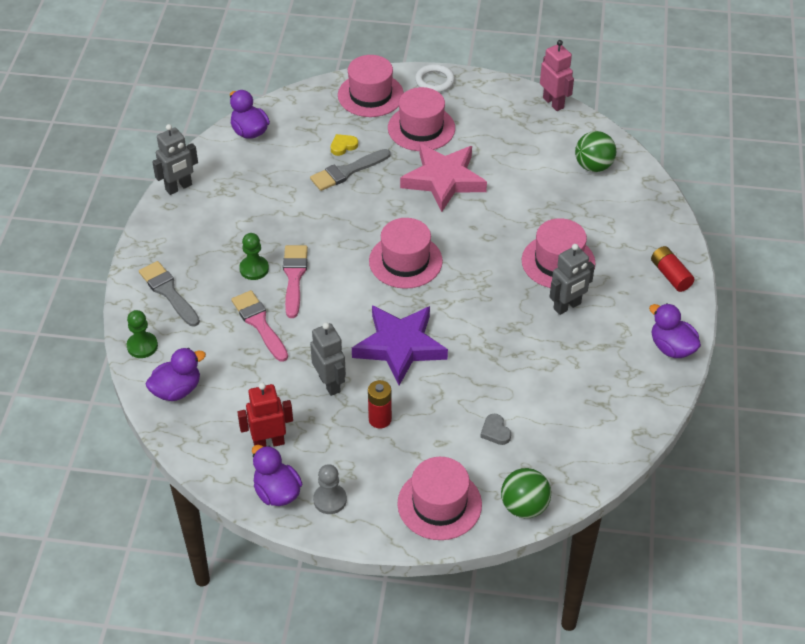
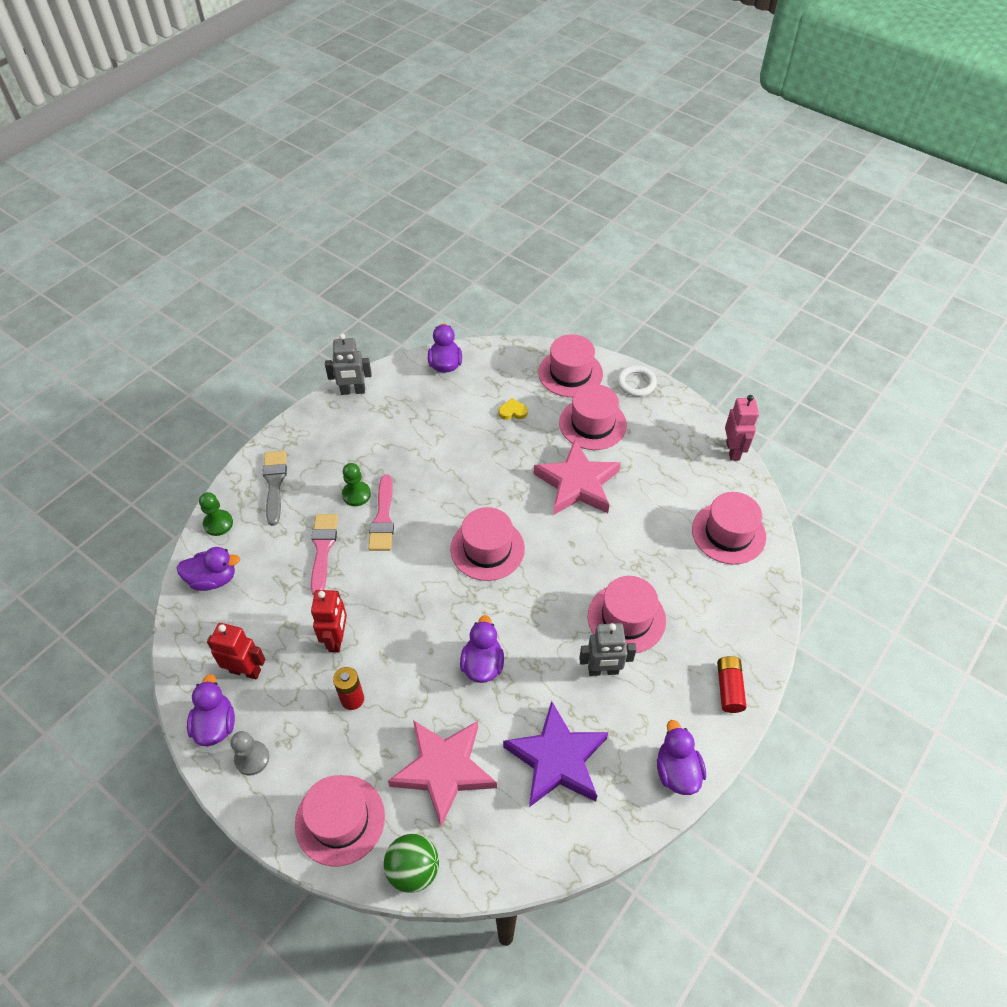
camera: 30 degrees right, 5 degrees up
(294, 277) = (383, 518): pink brush -> pink brush turned 150 degrees clockwise
(330, 384) = (336, 639): grey robot -> red robot
(347, 171) = (499, 437): grey brush -> none
(400, 346) = (422, 633): purple star -> purple star (557, 759)
(468, 346) = (482, 664): none -> purple duck
(495, 431) = (444, 770): grey heart -> pink star
(593, 166) = (728, 533): green ball -> pink hat

